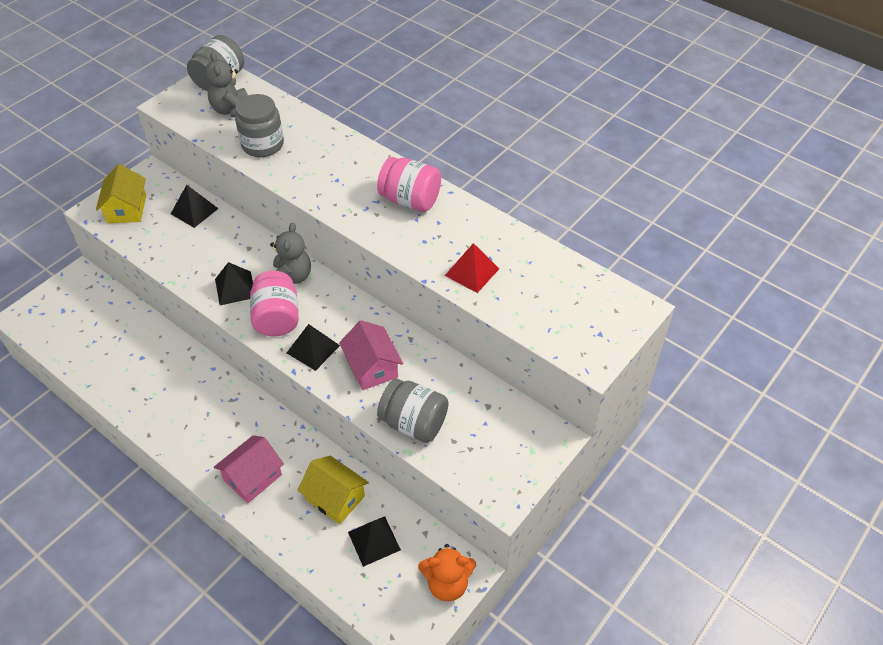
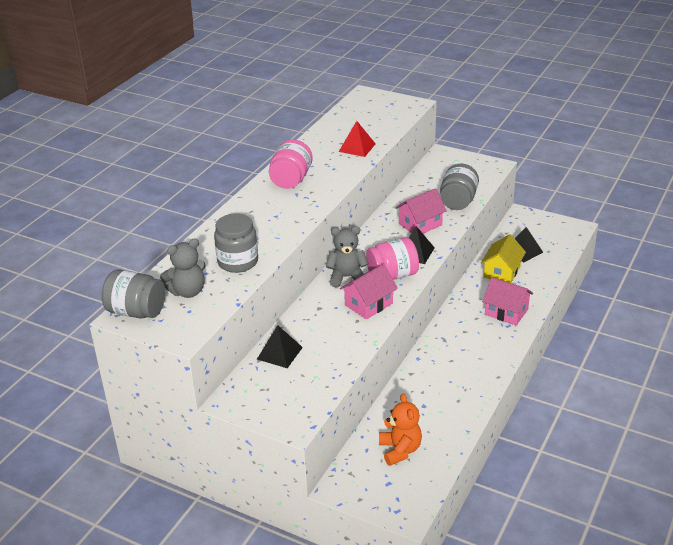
camera: 100 degrees left, 15 degrees down
(127, 209) = (287, 401): yellow house -> none
(235, 288) = (368, 304): black pyramid -> pink house
(447, 583) = (534, 220): orange teddy bear -> orange teddy bear (400, 450)

